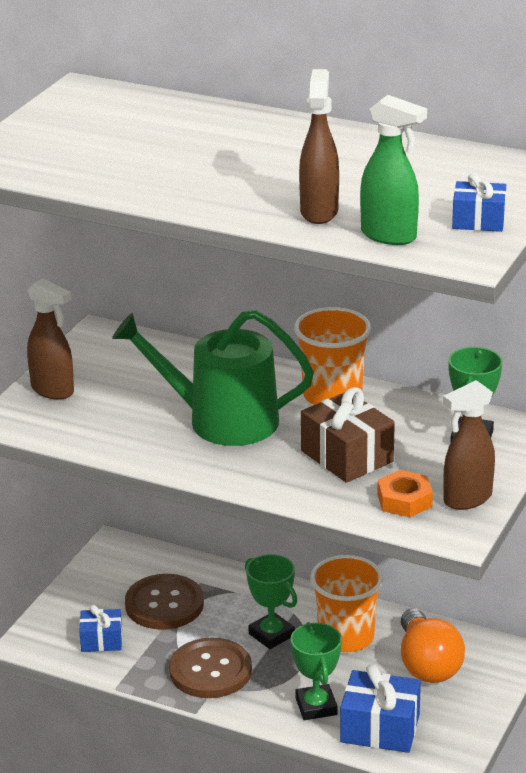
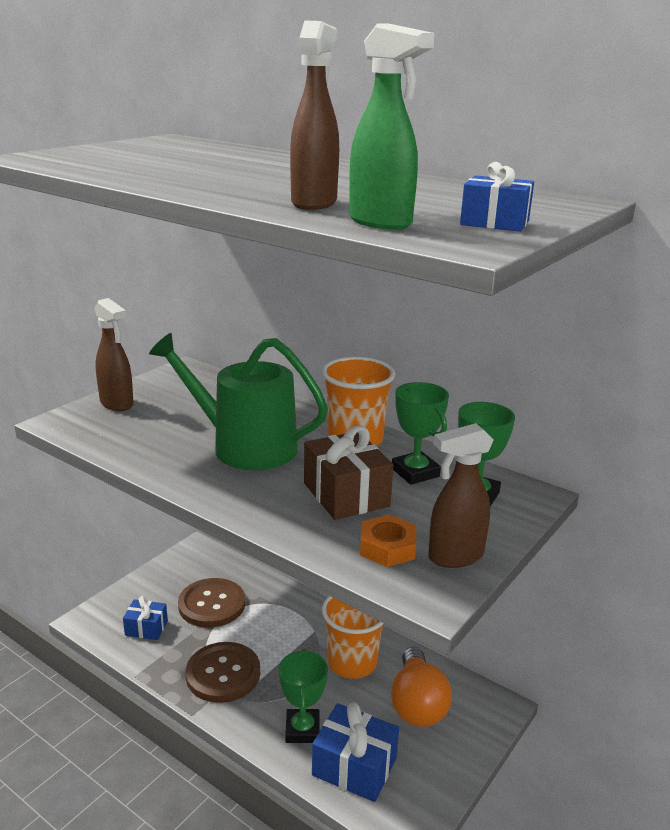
camera: 10 degrees right, 5 degrees down
(271, 635) = (288, 648): green trophy -> green trophy (415, 472)

